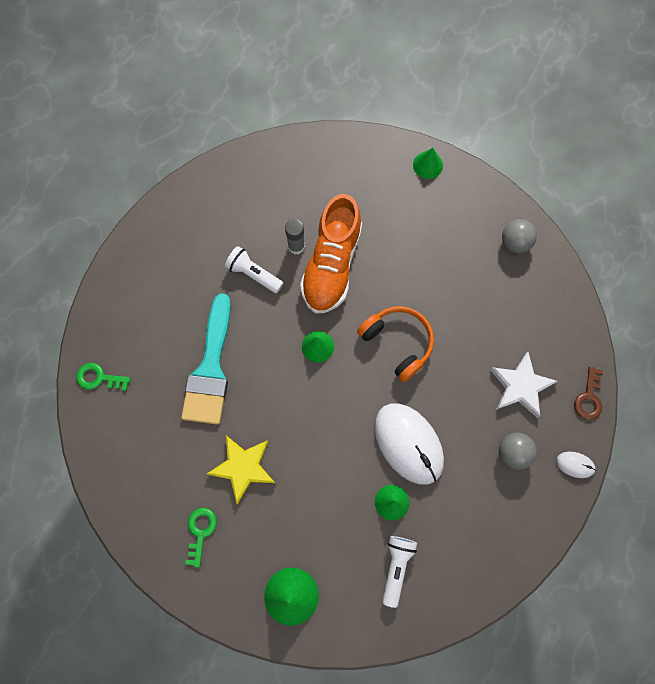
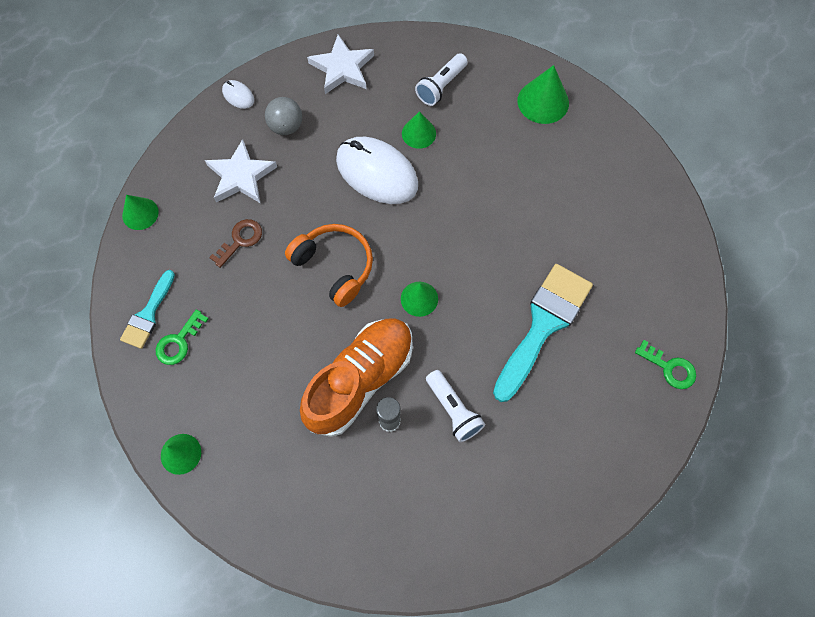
camera: 155 degrees left, 5 degrees down
(200, 531) = (607, 181): green key -> green key (179, 342)
(243, 467) = (545, 217): yellow star -> none
(398, 343) = (335, 266): orange headphones -> orange headphones turned 150 degrees clockwise
(408, 443) = (377, 173): white mouse -> white mouse turned 45 degrees counterclockwise
(499, 542) = (342, 68): none -> white star
(514, 243) = (148, 314): grey ball -> turquoise brush
(578, 316) = (140, 213): none -> green cone
(588, 398) = (186, 140): brown key -> brown key (240, 240)

